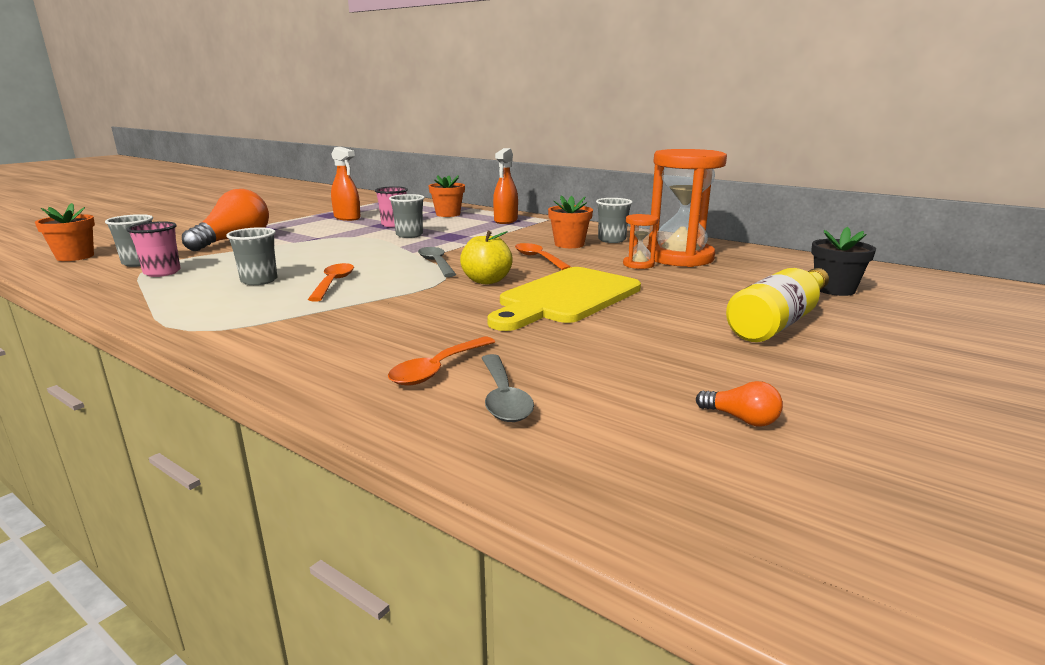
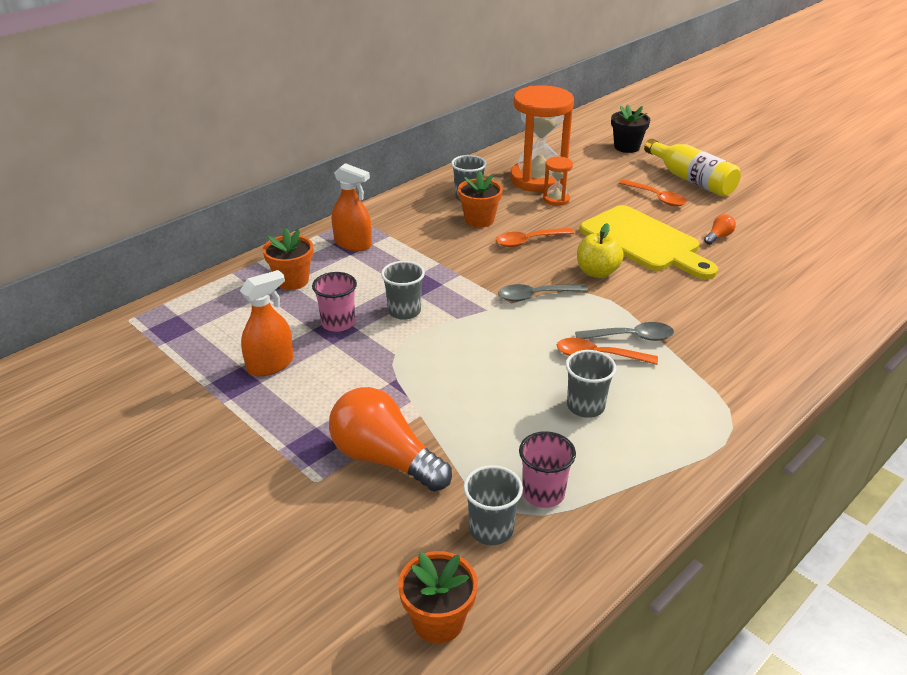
camera: 80 degrees left, 15 degrees up
(438, 369) = (788, 302): orange spoon -> orange spoon (656, 198)
(503, 398) = (821, 282): grey spoon -> grey spoon (631, 337)
(741, 419) = (825, 221): orange light bulb -> orange light bulb (718, 237)

